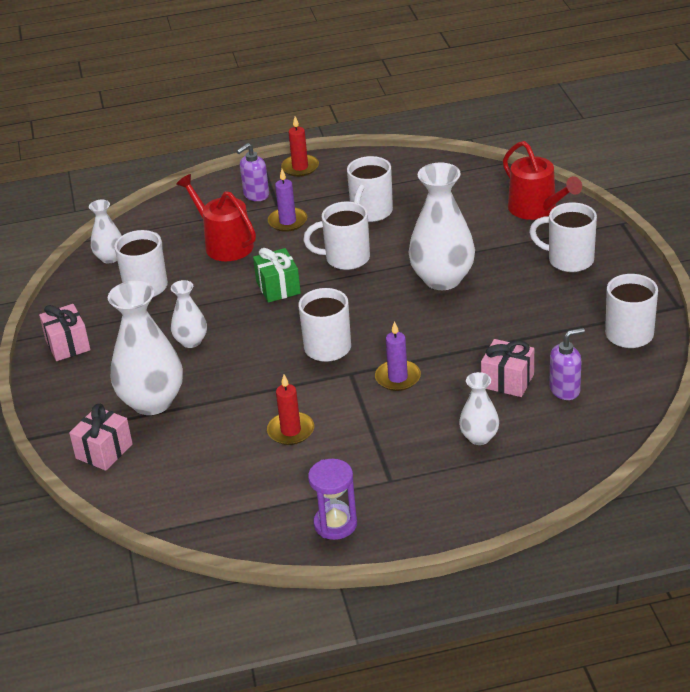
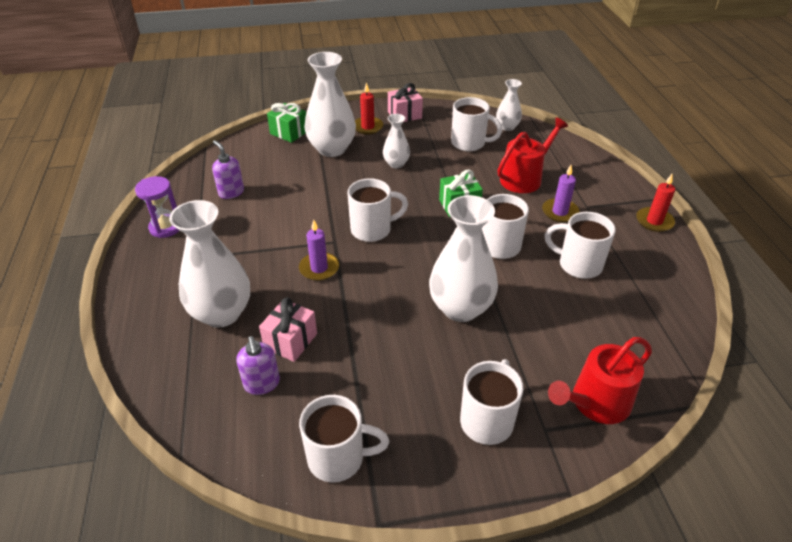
camera: 90 degrees right, 5 degrees up
(104, 451) = (289, 132): pink gift -> green gift
(256, 195) = (602, 195): purple soap dispenser -> purple soap dispenser (231, 192)
(291, 431) = (276, 209): red candle -> red candle (367, 127)
(479, 437) = (221, 313): white vase -> white vase, size x1.89

